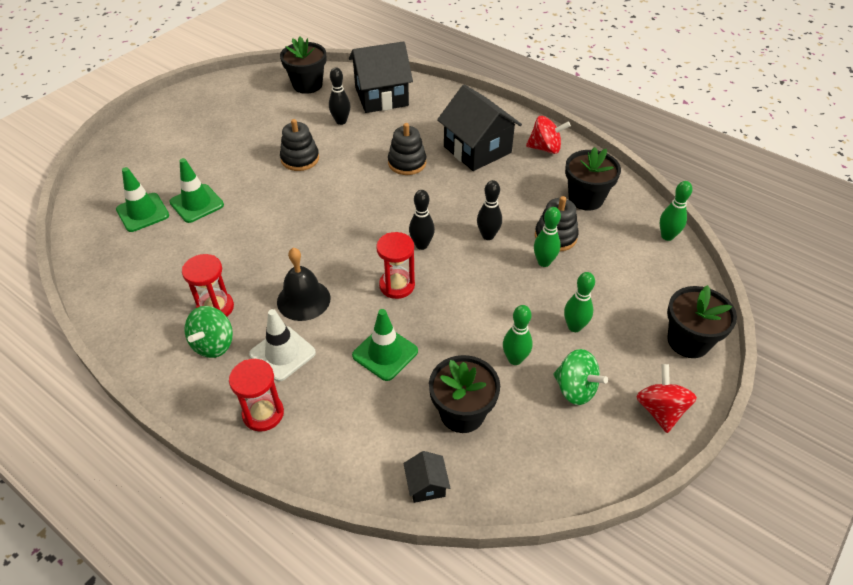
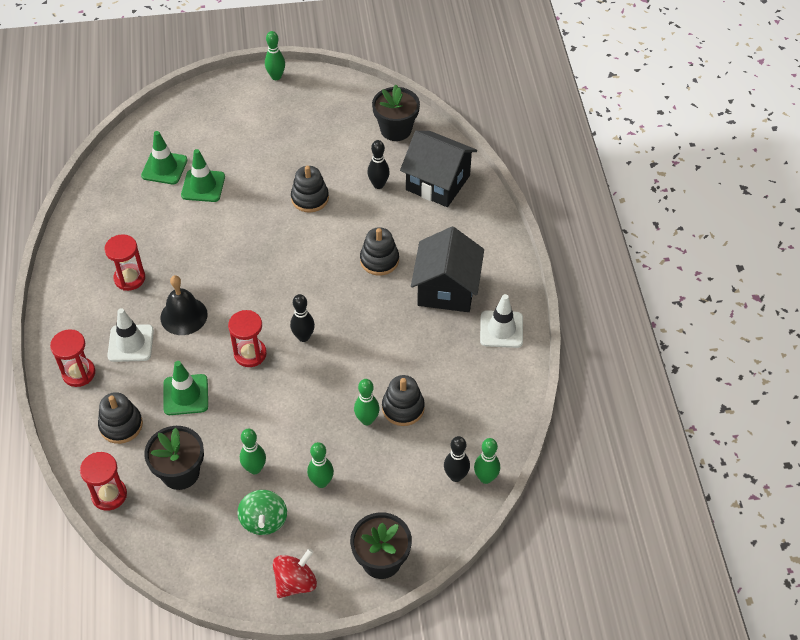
camera: 45 degrees right, 5 degrees up
(165, 104) = (276, 76): none -> green bowling pin
(213, 344) = (102, 304): green spinning top -> none
(360, 421) = (121, 425): none -> black stacking toy
(426, 485) = (109, 495): black house -> red hourglass
(488, 236) = (357, 367): black bowling pin -> black bowling pin (456, 476)
(545, 148) = (501, 329): red spinning top -> white traffic cone
(586, 198) = (470, 397): black flower pot -> none

